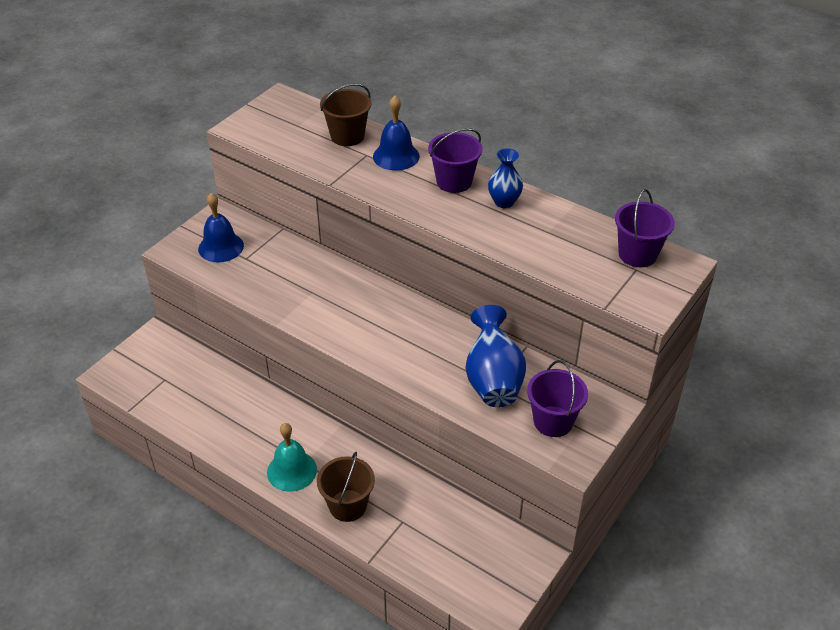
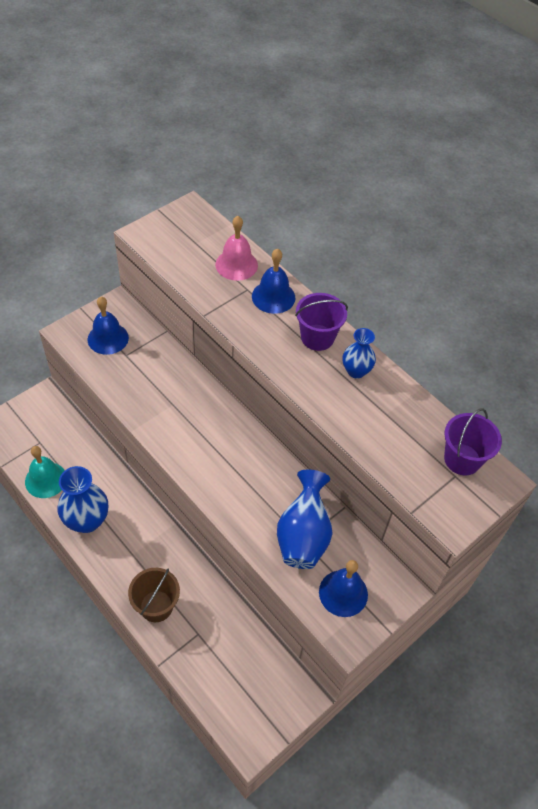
camera: 10 degrees right, 10 degrees up
(243, 442) = (87, 520): none -> blue vase
(292, 471) = (119, 559): turquoise bell -> turquoise bell (46, 480)
(347, 136) = (236, 265): brown bucket -> pink bell
(553, 421) = (343, 593): purple bucket -> blue bell

